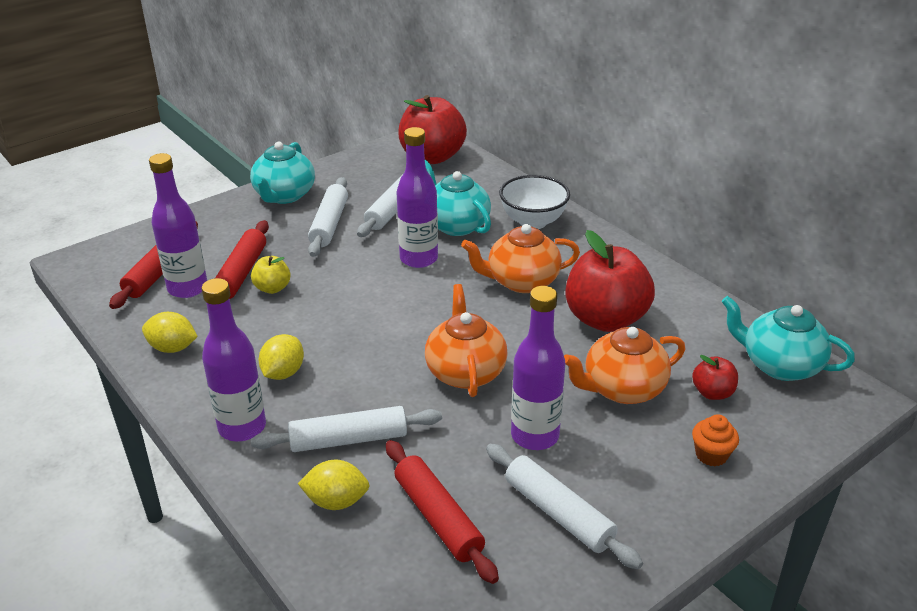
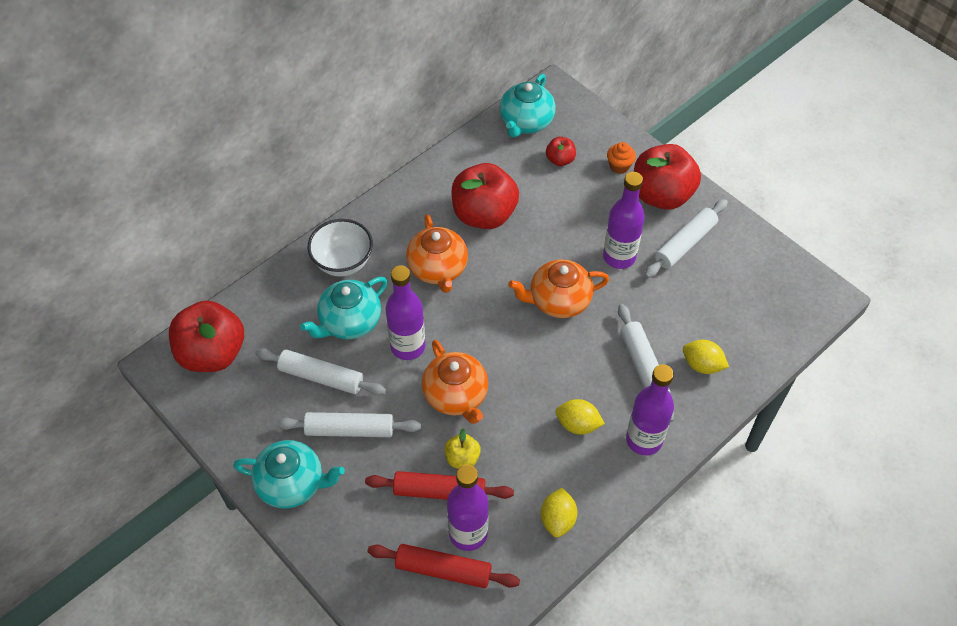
camera: 95 degrees left, 20 degrees up
(336, 501) = (702, 365): yellow lemon -> yellow lemon turned 60 degrees counterclockwise
(438, 517) = (702, 306): red rolling pin -> none
(622, 389) = (563, 208): orange teapot -> orange teapot (456, 396)
(656, 498) = (661, 195): none -> red apple

